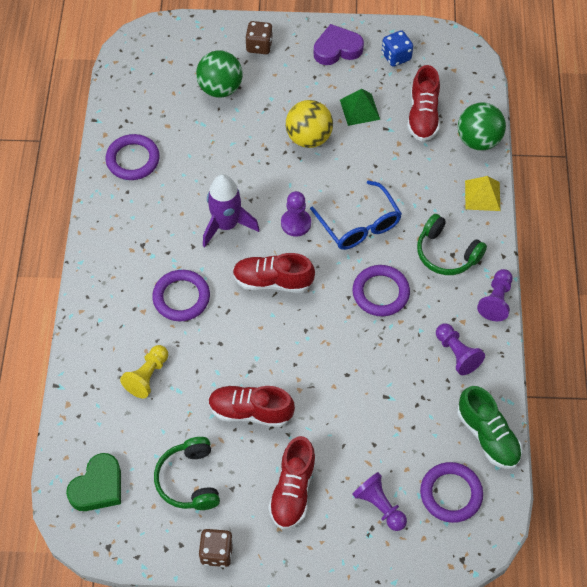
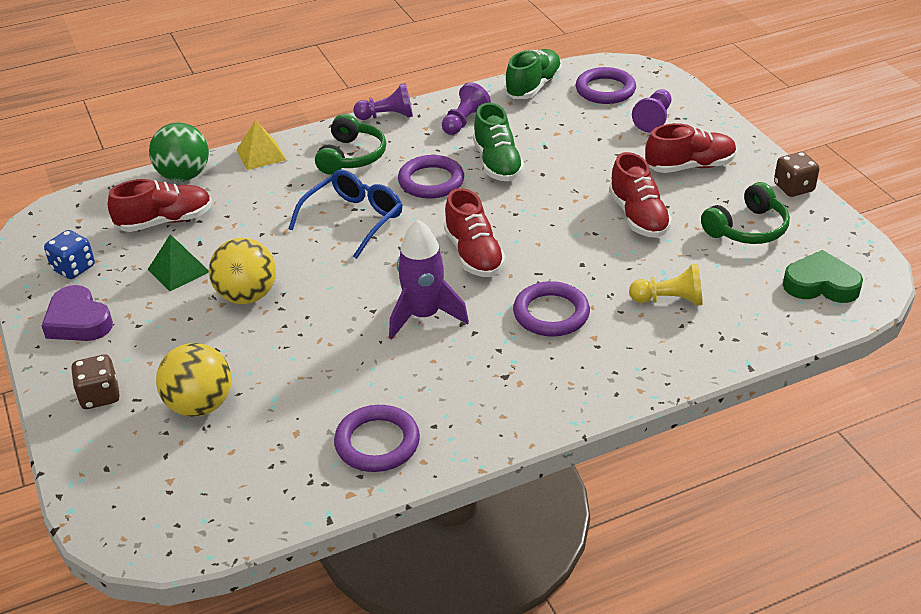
camera: 115 degrees left, 20 degrees down
(220, 88) = (200, 405): green ball -> yellow ball
(296, 223) = (383, 264): purple pawn -> none
(379, 349) = (497, 163): none -> green shoe

